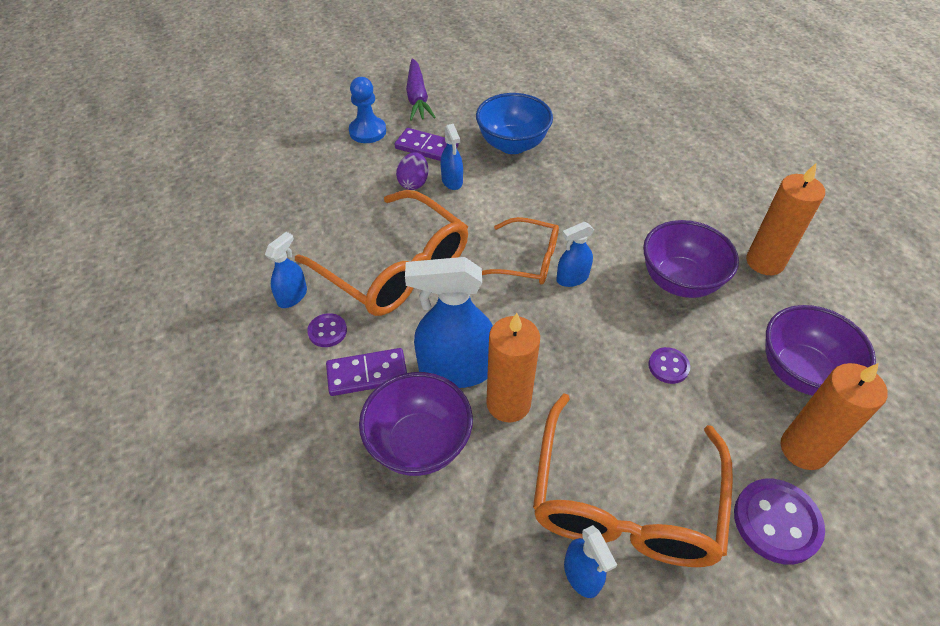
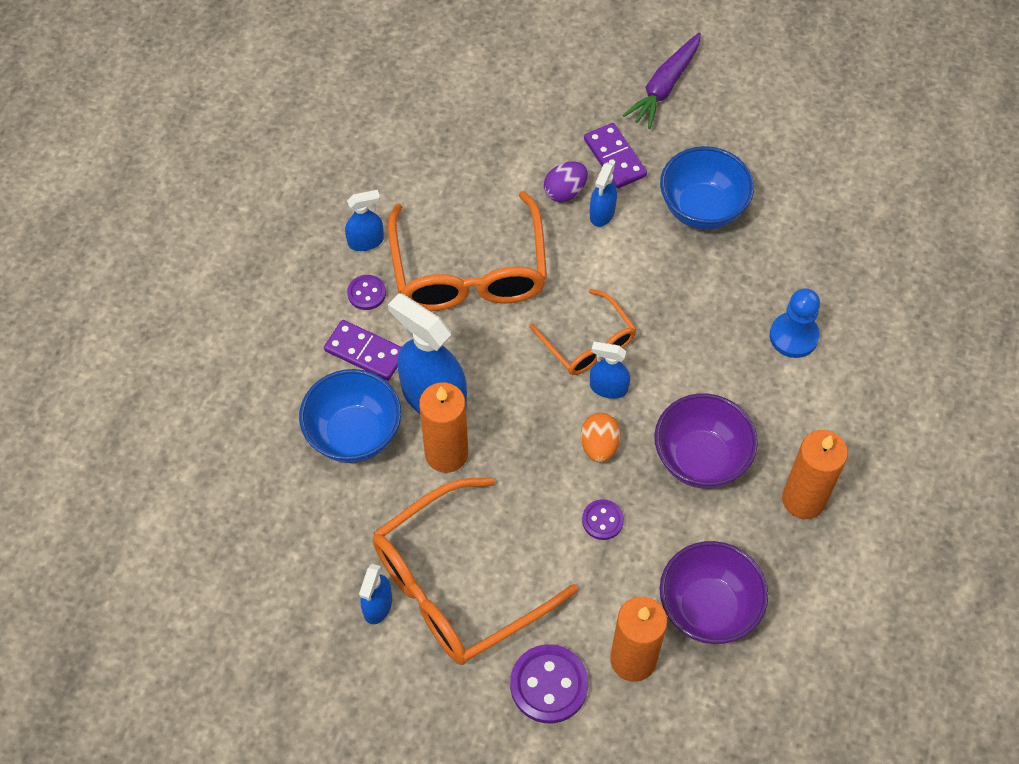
camera: 40 degrees right, 10 degrees up
(367, 131) = (576, 101): blue pawn -> blue pawn (793, 336)
(419, 444) = (354, 434): purple bowl -> blue bowl
(609, 319) = (599, 446): none -> orange egg

